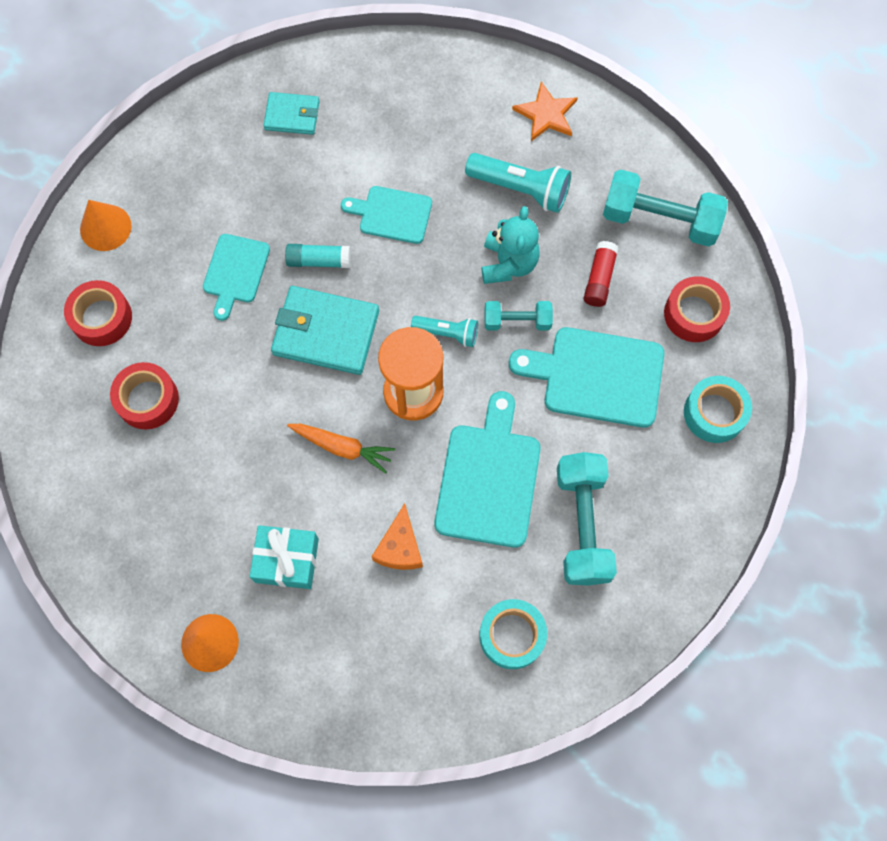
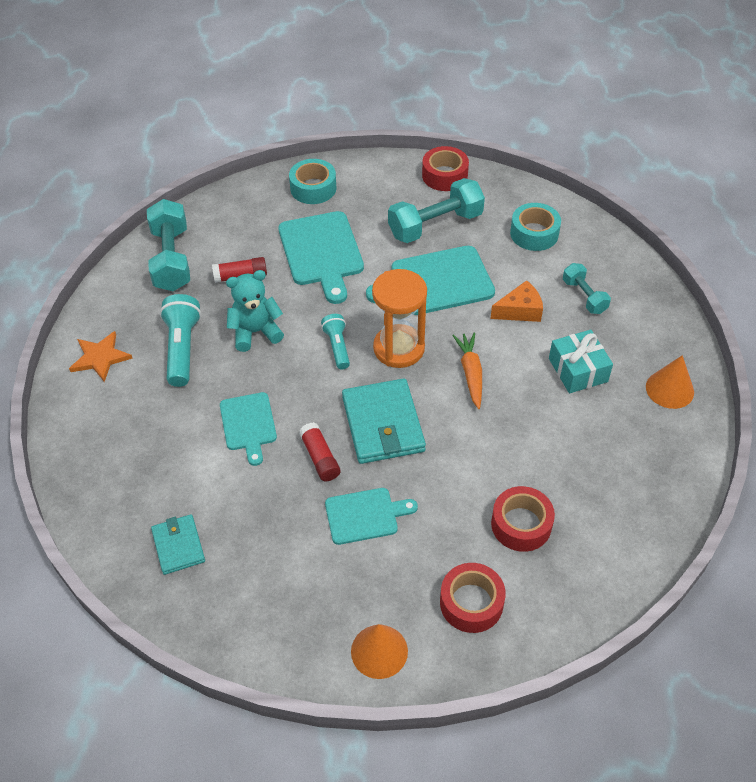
camera: 115 degrees left, 20 degrees down
(319, 260) = (320, 457): turquoise glue stick -> red glue stick
(517, 321) = (303, 310): turquoise dumbbell -> turquoise dumbbell (584, 296)
(694, 314) = (242, 219): red tape -> red tape (444, 175)

